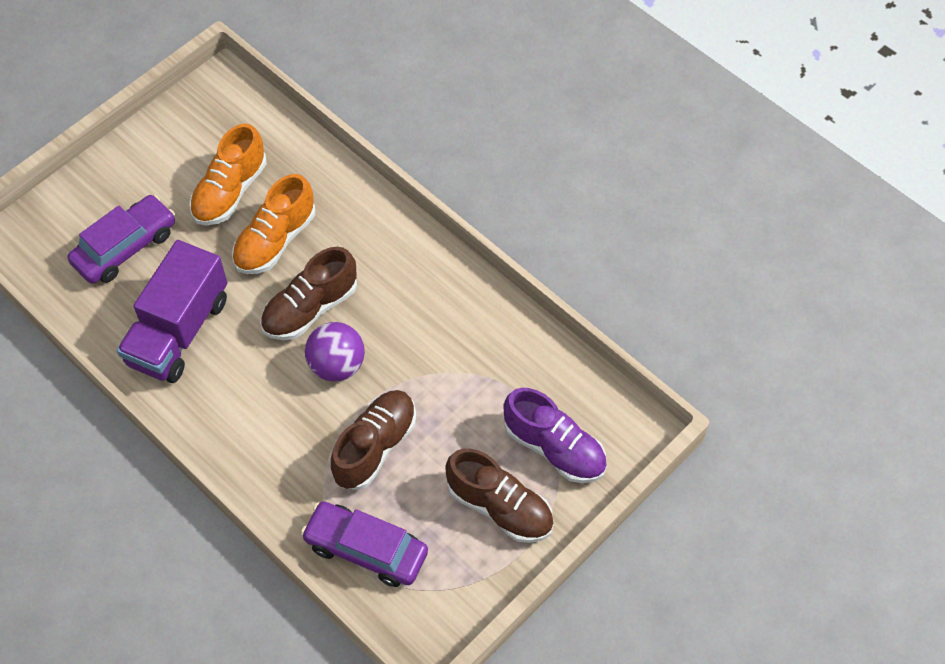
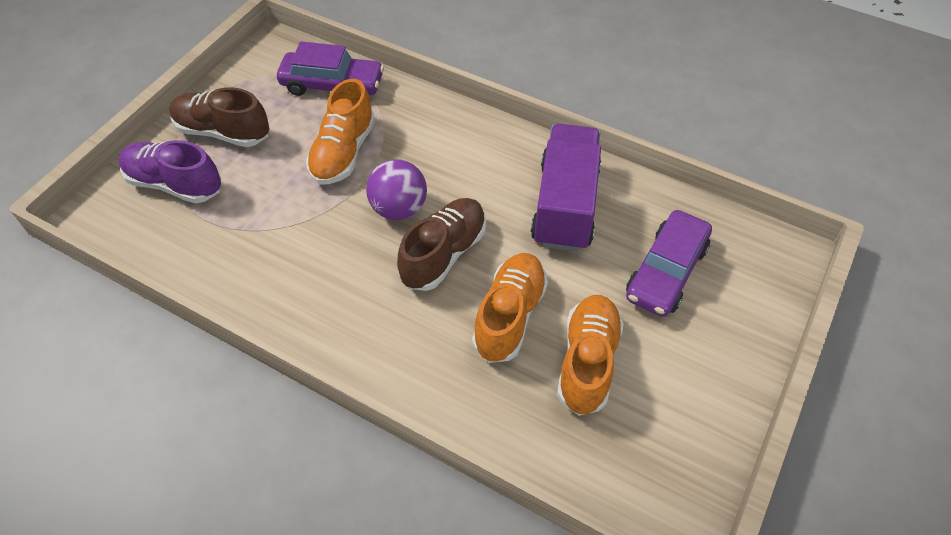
camera: 165 degrees right, 5 degrees down
(375, 446) = (343, 152): brown shoe -> orange shoe

